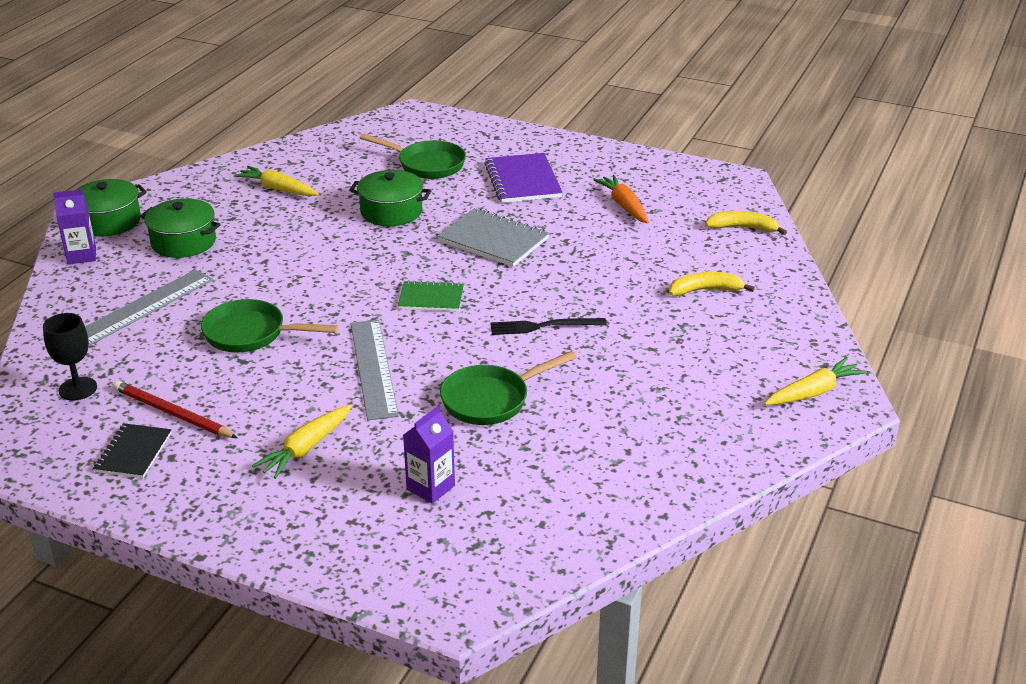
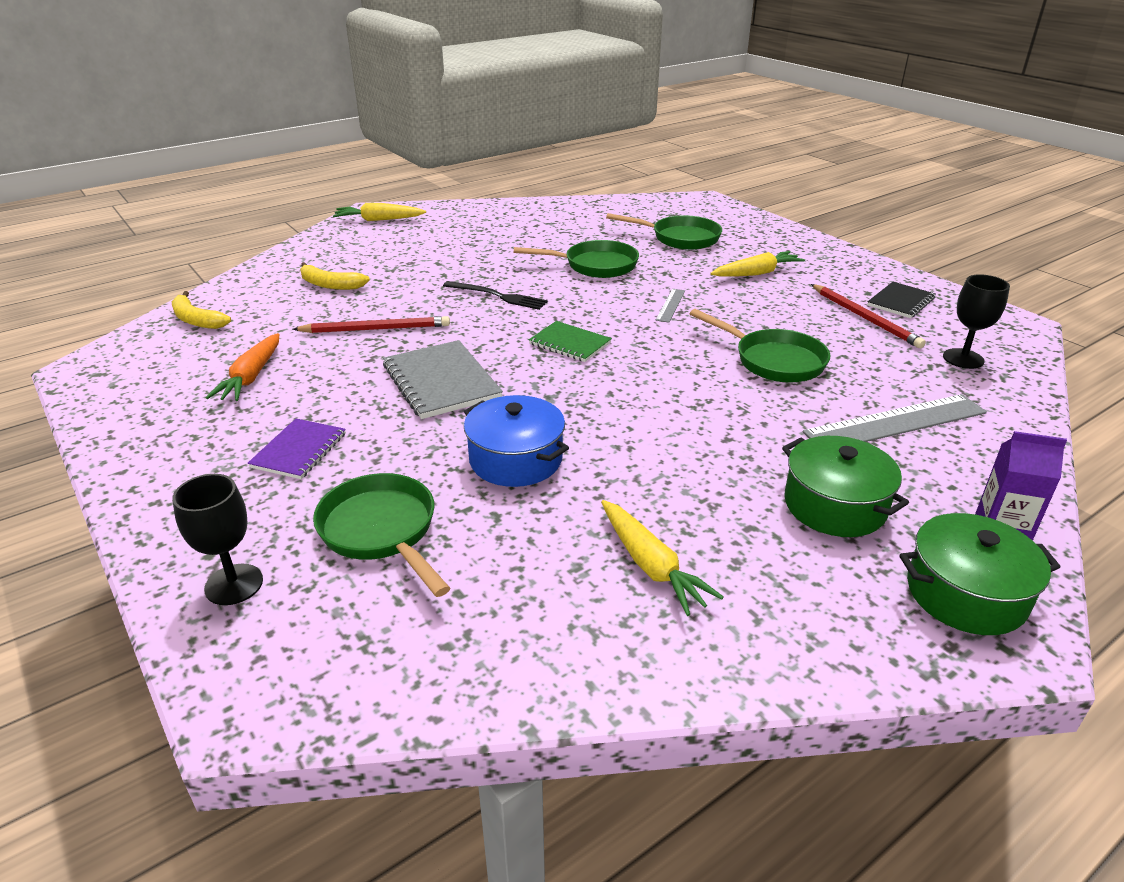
camera: 150 degrees left, 0 degrees up
(373, 368) = (670, 305): grey ruler -> grey ruler, size x0.48
(391, 211) = (515, 459): green pot -> blue pot
(430, 487) = (680, 238): purple carton -> green pan
(468, 133) = (234, 584): none -> black goblet
(523, 180) = (299, 450): purple notebook -> purple notebook, size x0.63
(598, 263) = (376, 329): none -> red pencil

